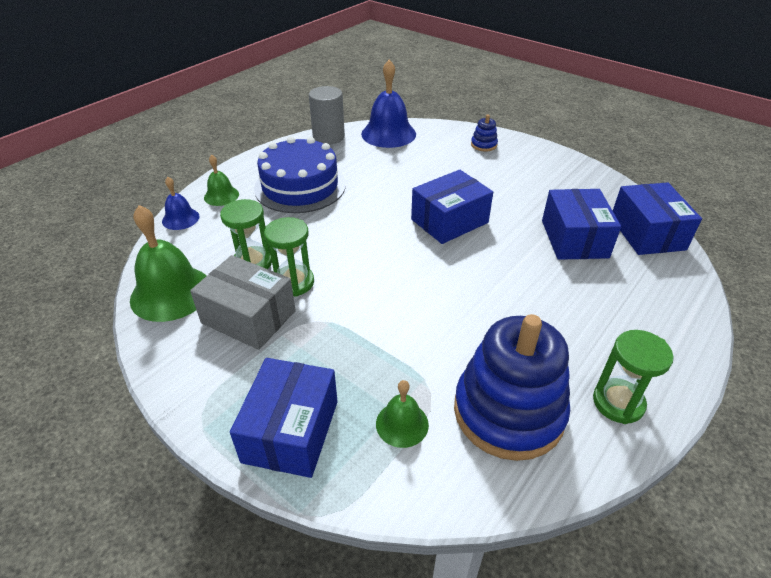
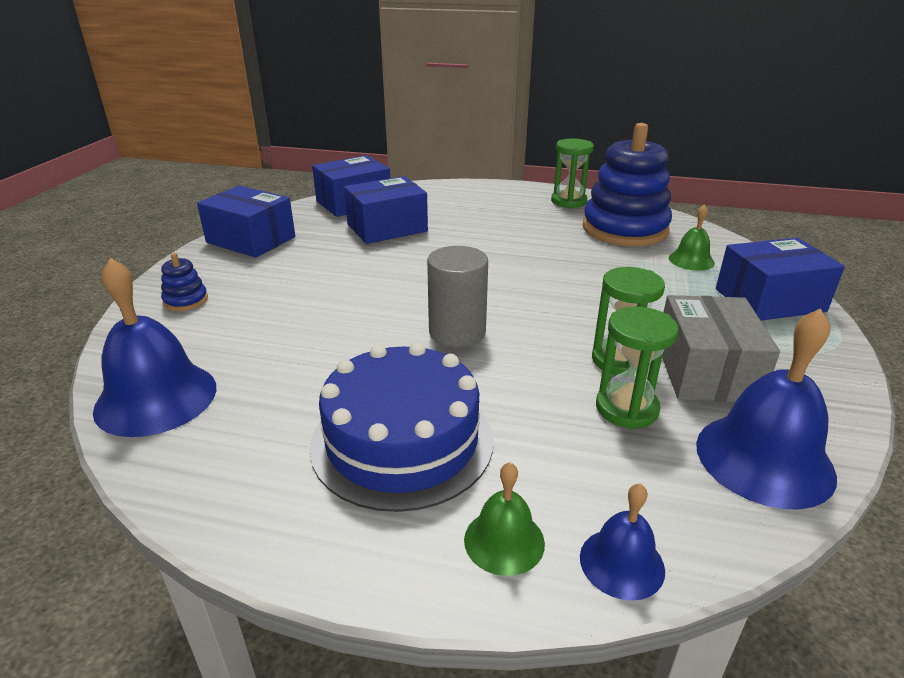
camera: 115 degrees left, 10 degrees down
(171, 293) = (764, 459): green bell -> blue bell
(328, 137) = (183, 476): grey cylinder -> grey cylinder (457, 332)
(449, 221) = (404, 290): blue box -> blue box (251, 240)

